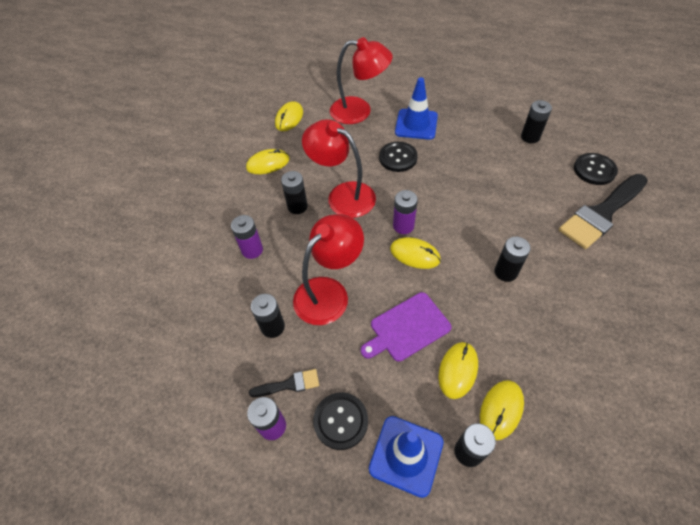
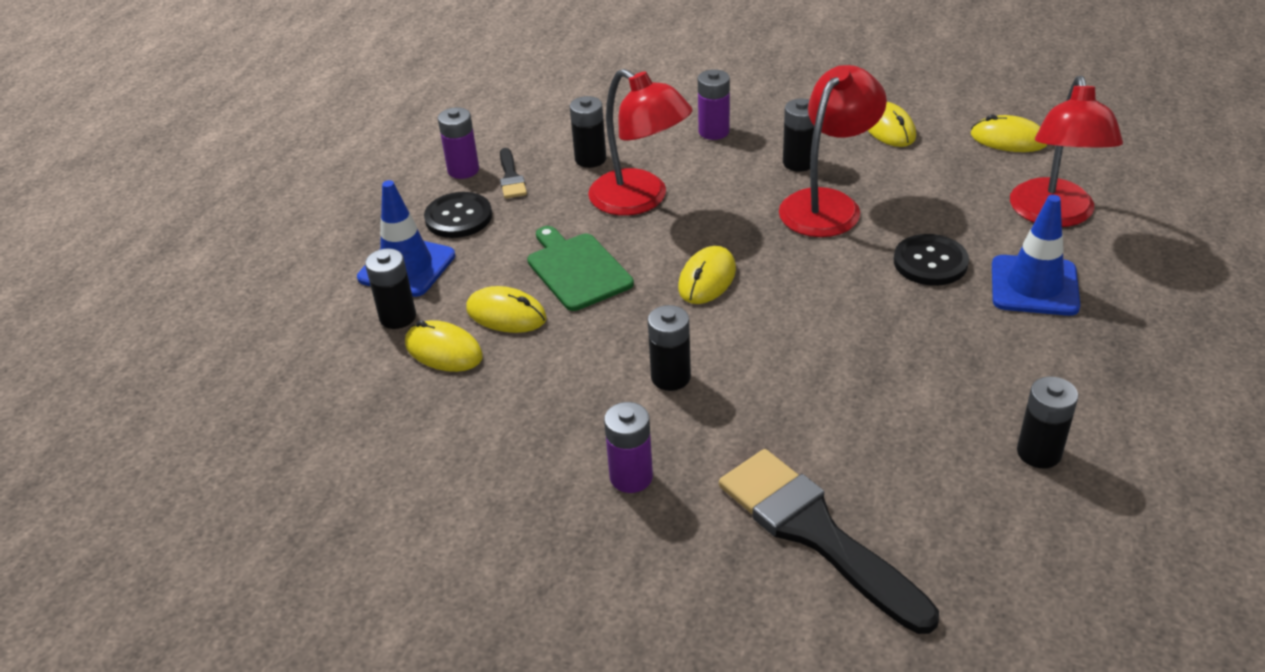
camera: 90 degrees right, 15 degrees down
(403, 226) = (765, 267): purple battery -> purple battery (631, 477)
(407, 328) = (577, 269): purple cutting board -> green cutting board
(594, 170) = (948, 547): black button -> none

